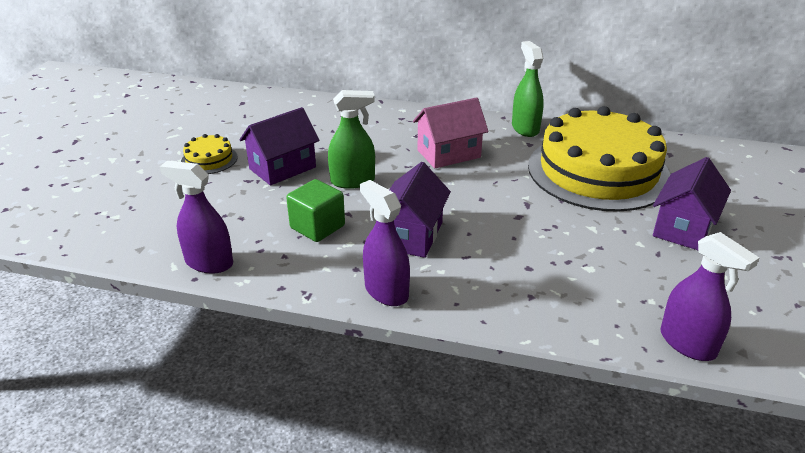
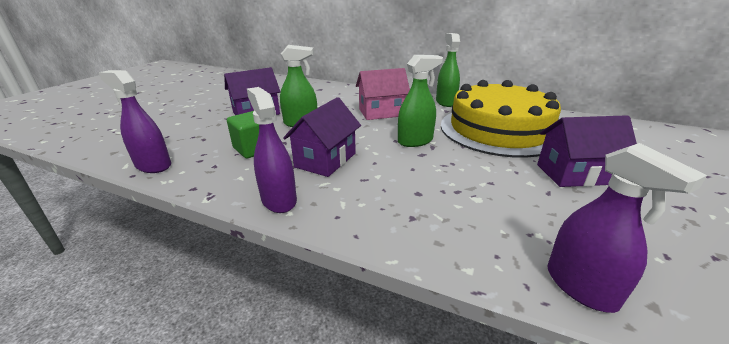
camera: 10 degrees right, 5 degrees down
(209, 159) = (211, 106): yellow cake -> none
(505, 198) = (415, 141): none -> green spray bottle
(683, 228) = (574, 174): purple house -> purple house turned 45 degrees clockwise

